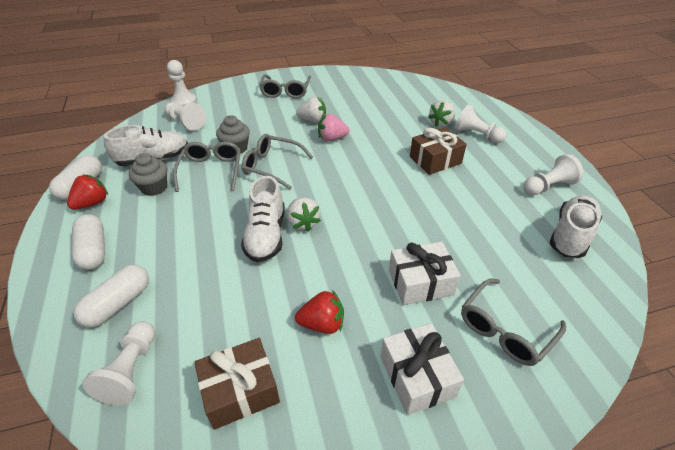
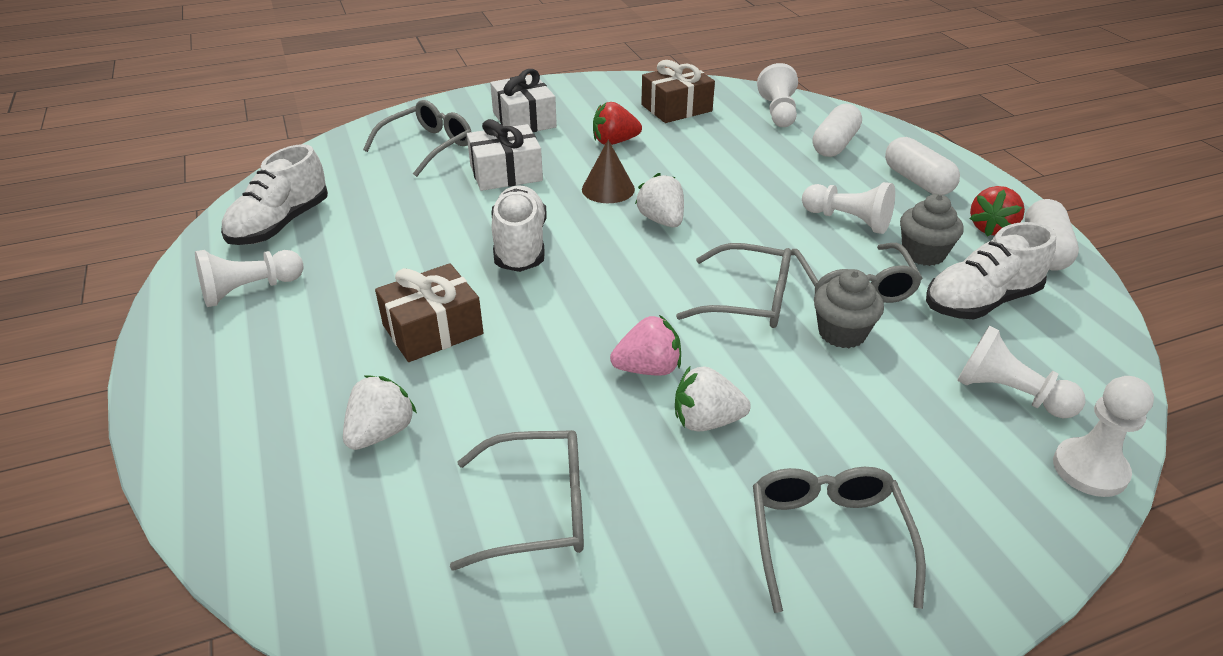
camera: 175 degrees right, 5 degrees down
(266, 235) = (707, 205): white shoe -> white shoe (520, 246)
(336, 257) = (608, 189): none -> brown cone
(378, 101) = (538, 509): none -> grey glasses
(476, 135) = (312, 399): white pawn -> white pawn (848, 220)

